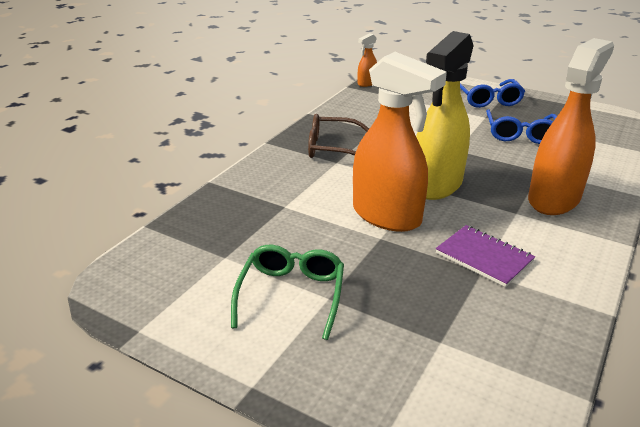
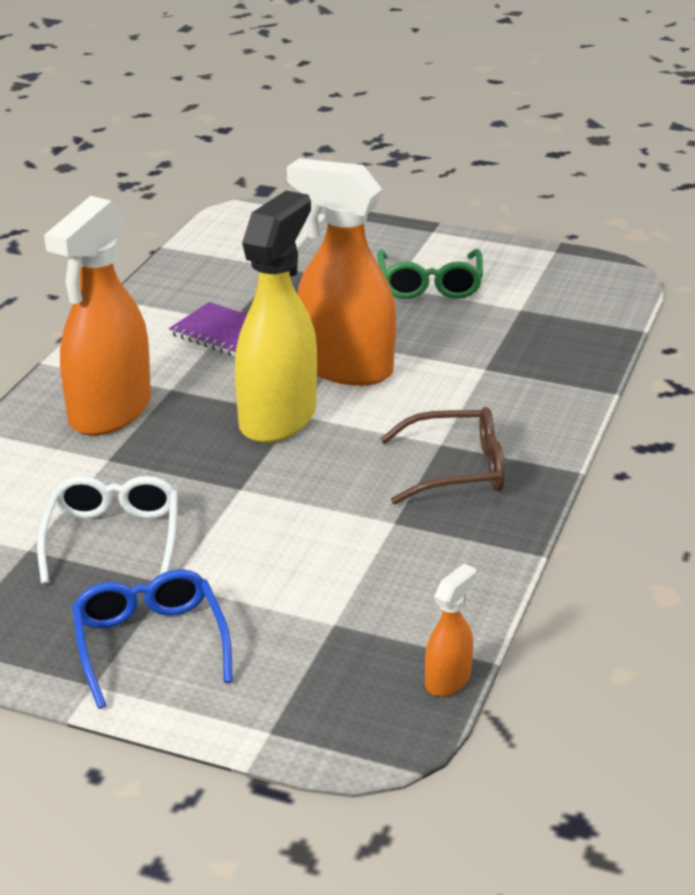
camera: 170 degrees right, 0 degrees up
(520, 134) = (113, 539): blue glasses -> white glasses

